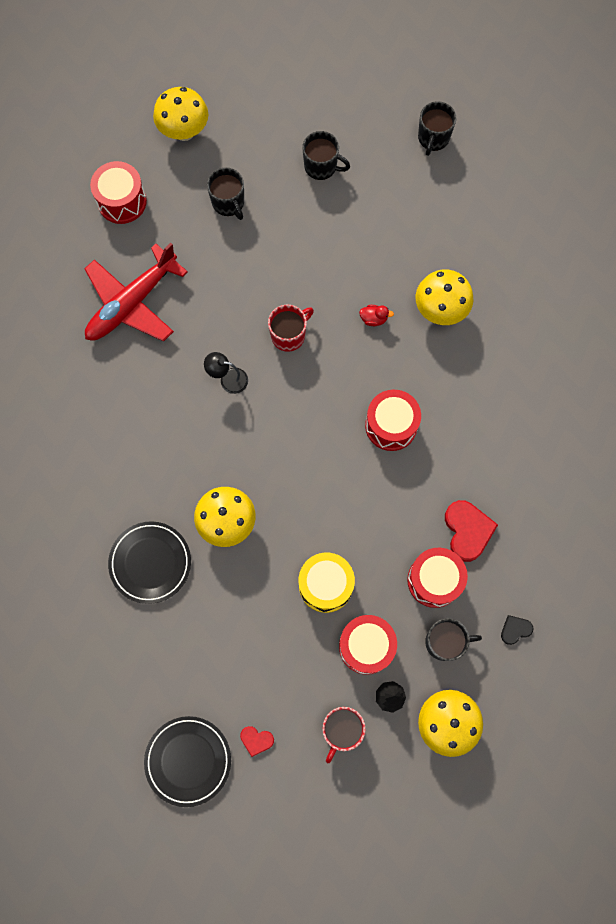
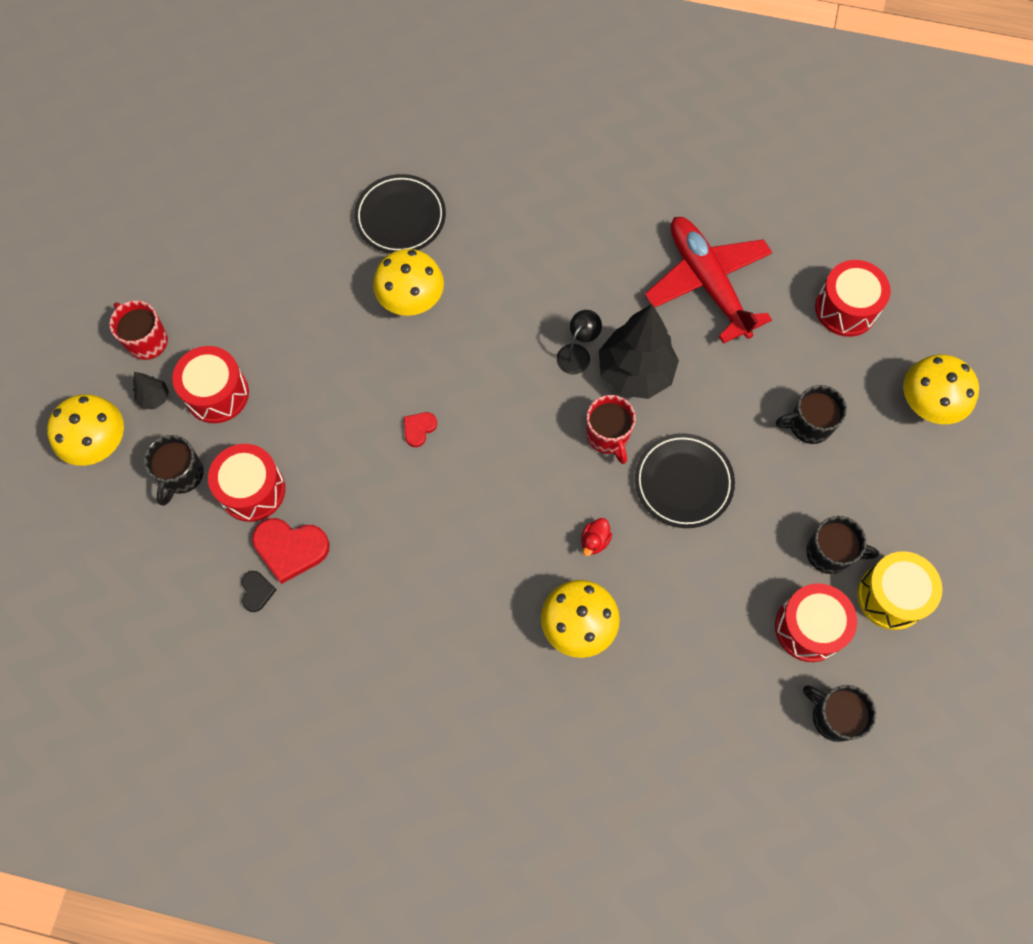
camera: 110 degrees right, 5 degrees down
(188, 760) = (190, 195): black plate -> black plate (683, 482)
(229, 332) = (635, 373): none -> black tree
(256, 740) = (177, 259): red heart -> red heart (419, 429)
(321, 167) = (829, 553): black mug -> black mug turned 120 degrees counterclockwise
(325, 585) = (300, 376): yellow drum -> yellow drum (891, 596)
(391, 425) = (451, 510): red drum -> red drum (809, 628)
(515, 630) = (157, 556): black heart -> black heart (257, 591)

